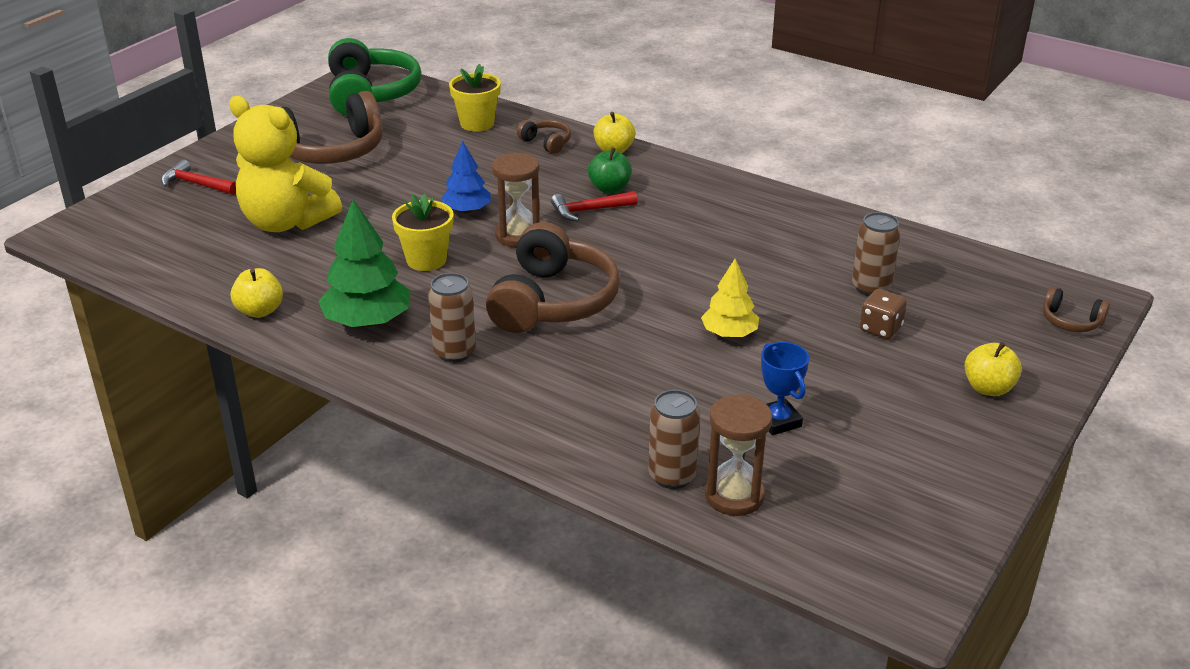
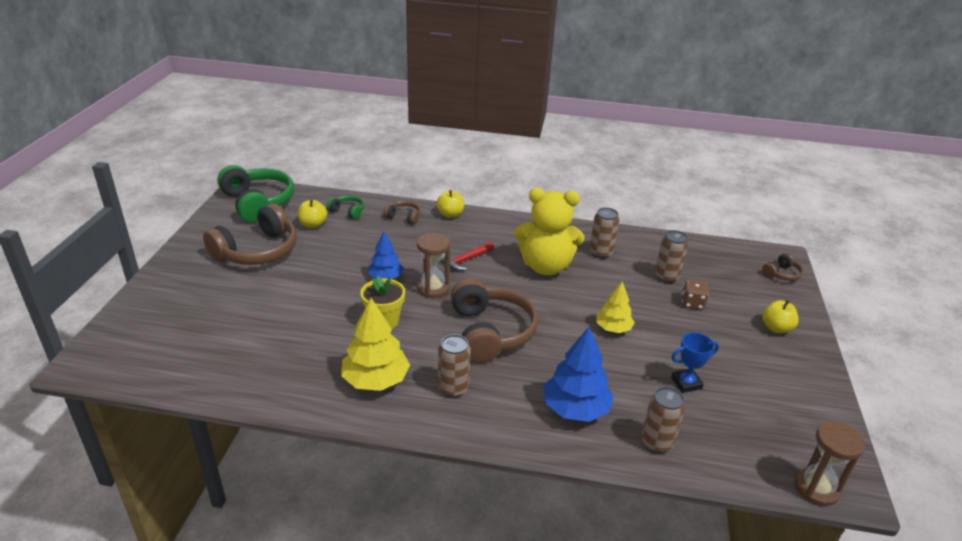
camera: 25 degrees left, 0 degrees up
(196, 184) = (169, 298): red hammer -> none
(260, 311) = (289, 392): yellow apple -> yellow apple (313, 224)
(286, 222) = (261, 314): yellow teddy bear -> yellow teddy bear (546, 266)
(367, 321) = (375, 380): green tree -> yellow tree
(477, 123) = (348, 211): yellow flower pot -> green headphones
(594, 412) = (575, 409): none -> blue tree
(609, 188) = (467, 242): green apple -> none
(734, 496) = (702, 446): brown hourglass -> brown hourglass (816, 489)
(778, 421) = (686, 383): blue trophy -> blue trophy turned 60 degrees counterclockwise
(795, 238) = (601, 253): none -> brown can
(1071, 321) = (781, 274): brown headphones -> brown headphones turned 45 degrees counterclockwise

